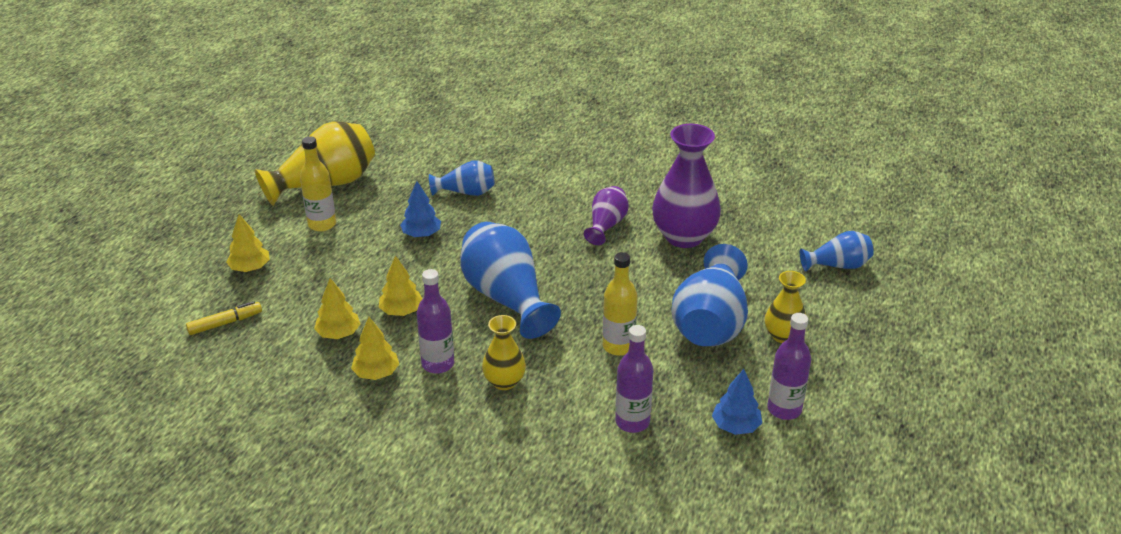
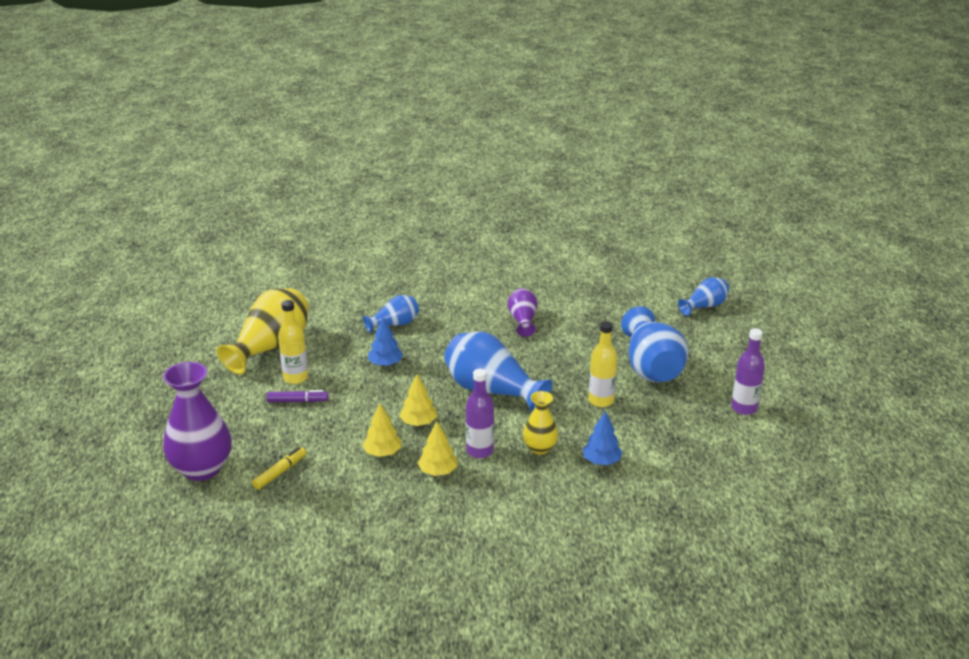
camera: 25 degrees left, 5 degrees down
(250, 268) = (264, 426): yellow tree -> none
(303, 250) = (297, 401): none -> purple marker
(632, 422) = (652, 447): purple bottle -> none
(684, 236) = (585, 314): purple vase -> purple vase (202, 469)
(736, 426) = (722, 428): blue tree -> blue tree (601, 461)
(783, 335) = (705, 361): yellow vase -> none

